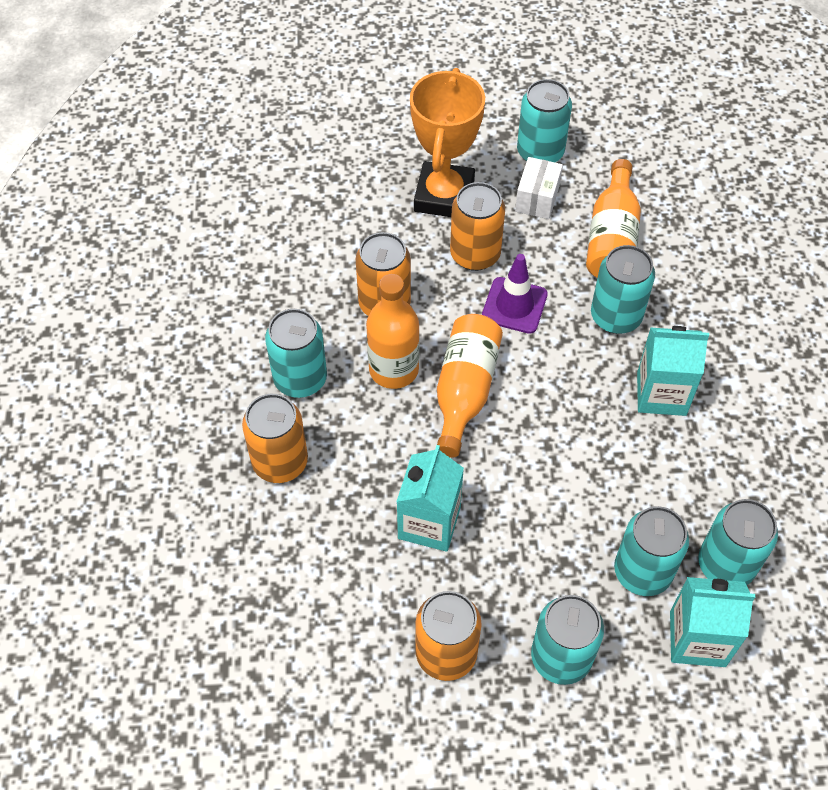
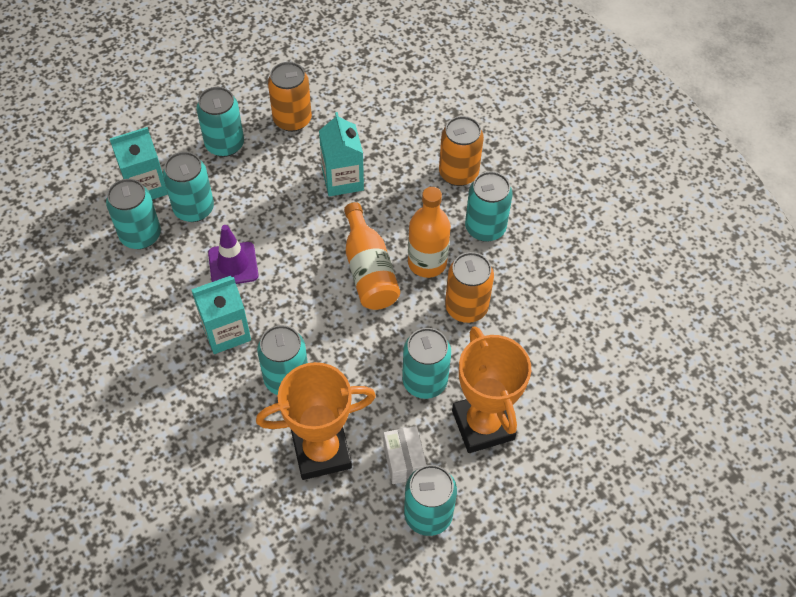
camera: 150 degrees right, 0 degrees up
(475, 254) = (424, 381): orange can -> turquoise can
(514, 305) = (369, 351): purple traffic cone -> purple traffic cone (233, 264)
(612, 238) = (321, 451): orange bottle -> orange trophy

